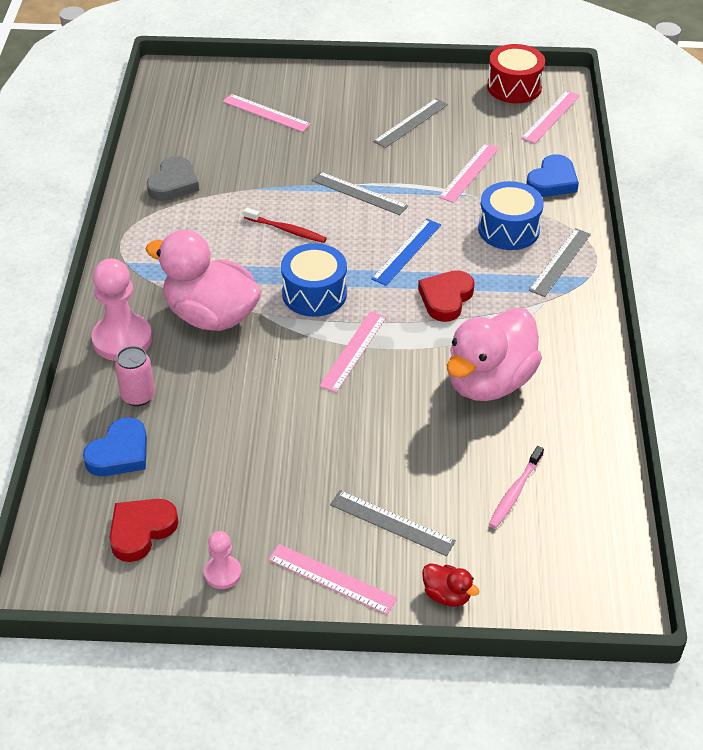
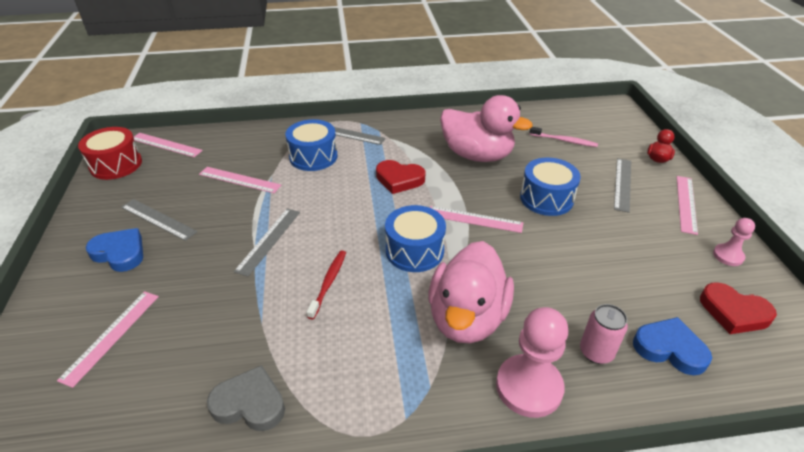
camera: 100 degrees left, 5 degrees down
(378, 428) = (546, 198): none -> blue drum
(407, 251) = (348, 204): blue ruler -> none
(552, 181) = (253, 140): blue heart -> blue heart (120, 253)

